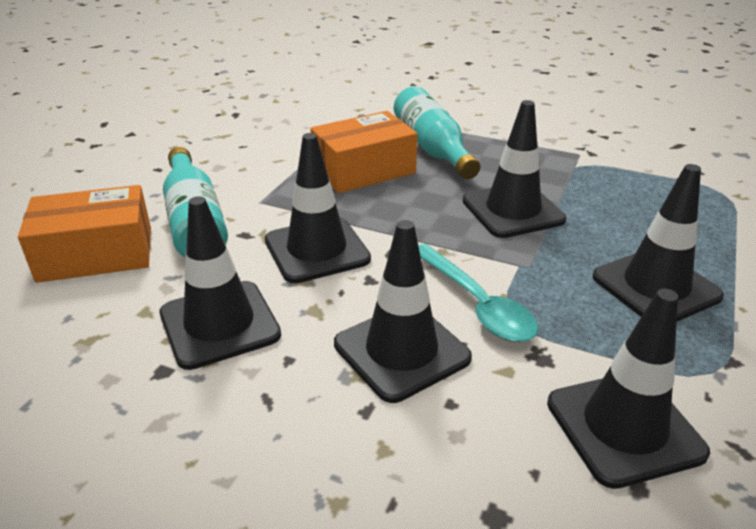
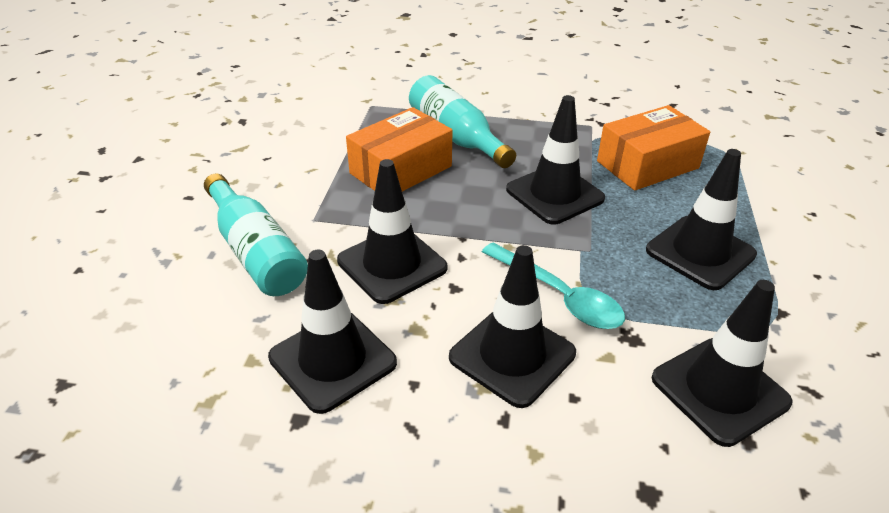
camera: 15 degrees left, 5 degrees up
(96, 254) = (169, 306): orange box -> orange box (647, 164)

